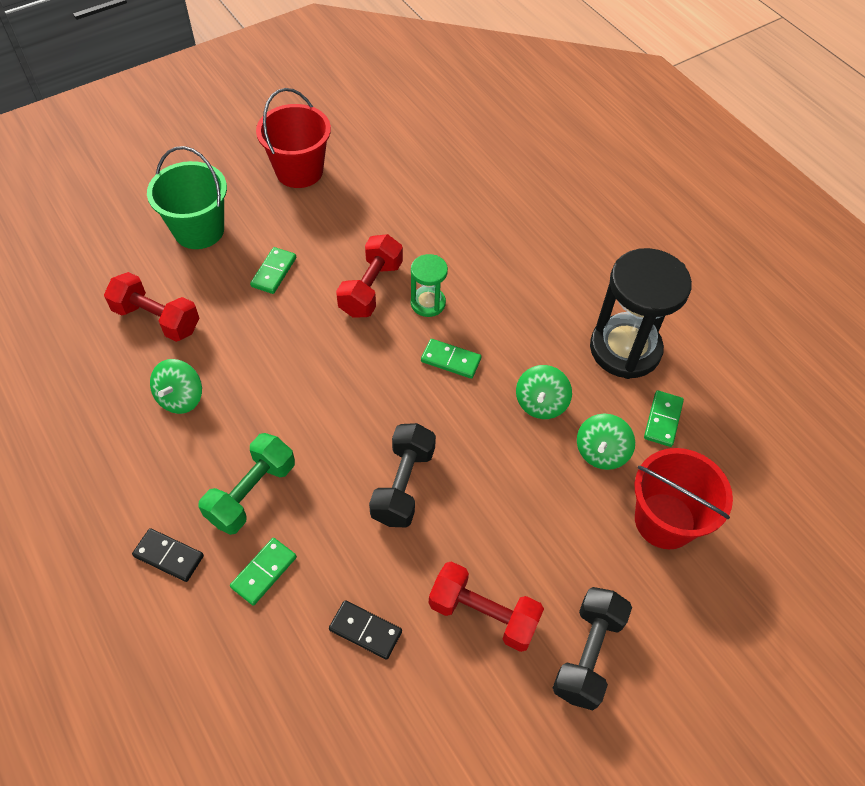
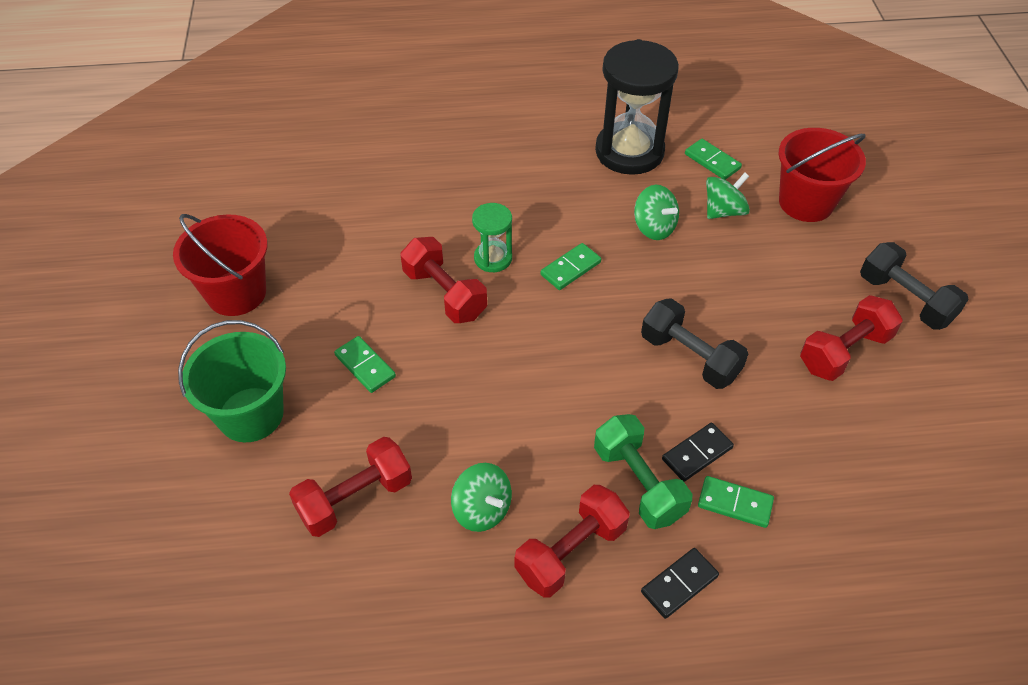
camera: 60 degrees left, 5 degrees down
(168, 470) = (571, 552): none -> red dumbbell
(264, 572) = (735, 503): green domino -> green domino turned 45 degrees counterclockwise
(365, 631) = (828, 443): black domino -> black domino (697, 454)
(601, 452) = (723, 211): green spinning top -> green spinning top turned 90 degrees counterclockwise

